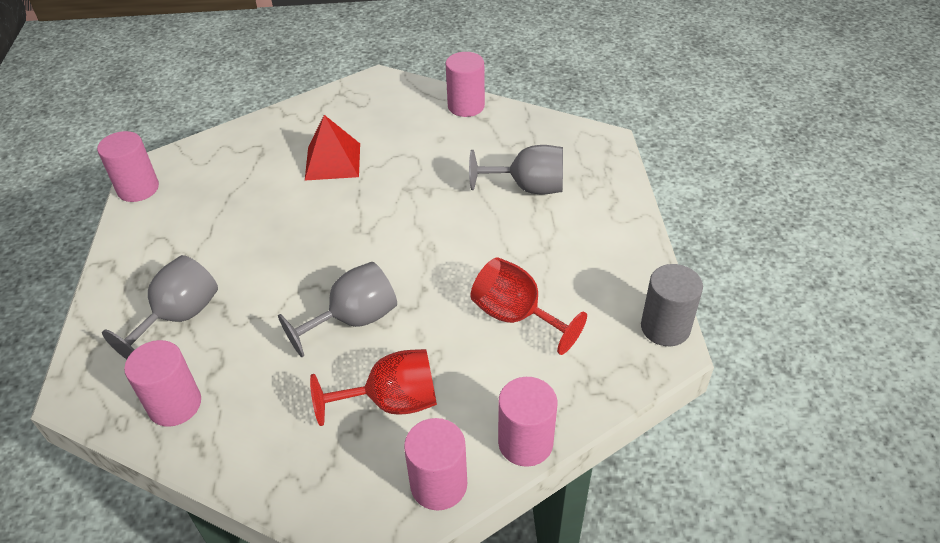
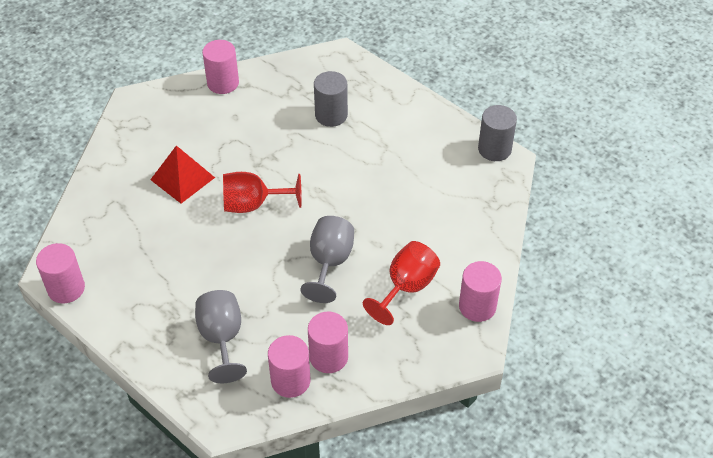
camera: 45 degrees left, 5 degrees up
(516, 316) = (415, 196): red goblet -> red goblet (253, 204)
(525, 442) = (493, 256): pink cylinder -> pink cylinder (328, 357)
(528, 187) = (331, 115): grey goblet -> grey cylinder

